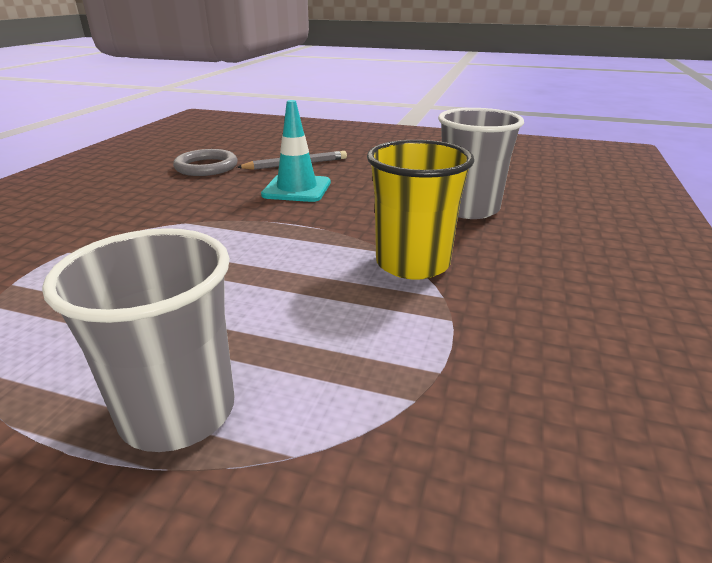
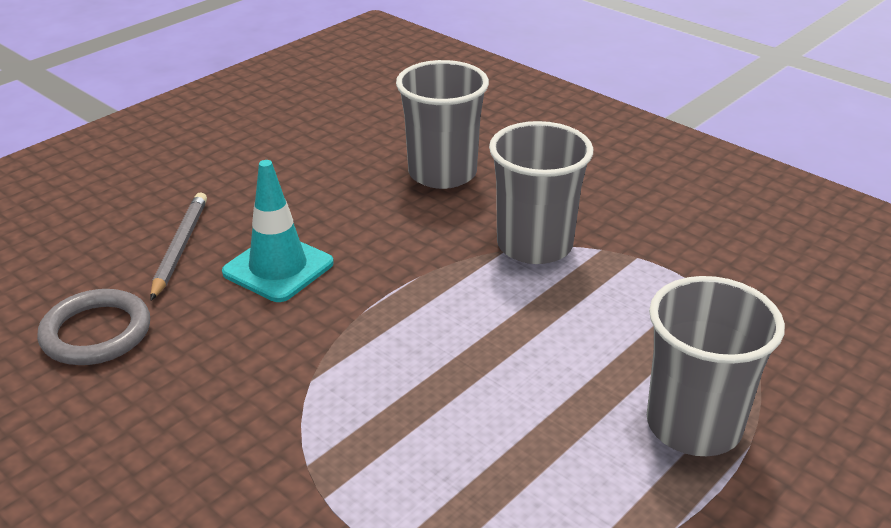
camera: 65 degrees left, 5 degrees up
(412, 263) = (534, 245): yellow cup -> grey cup

